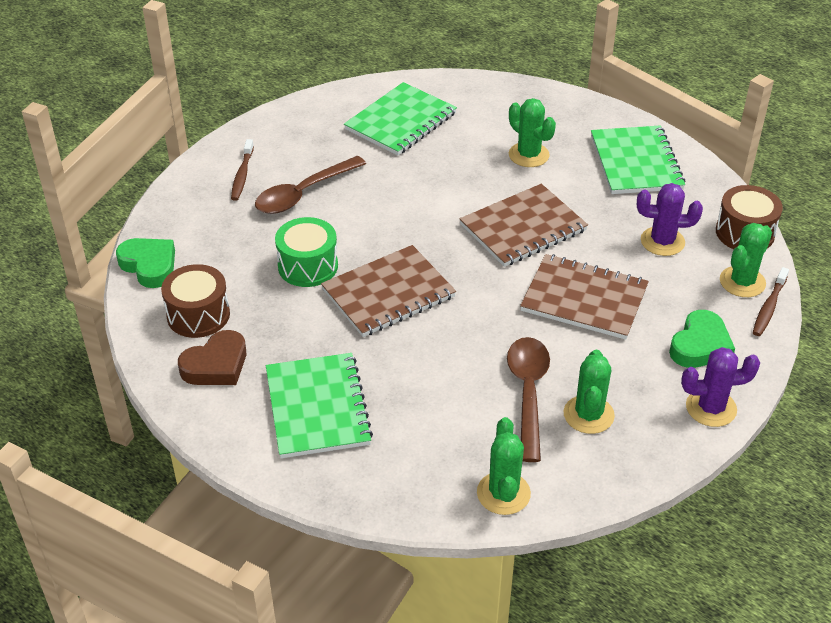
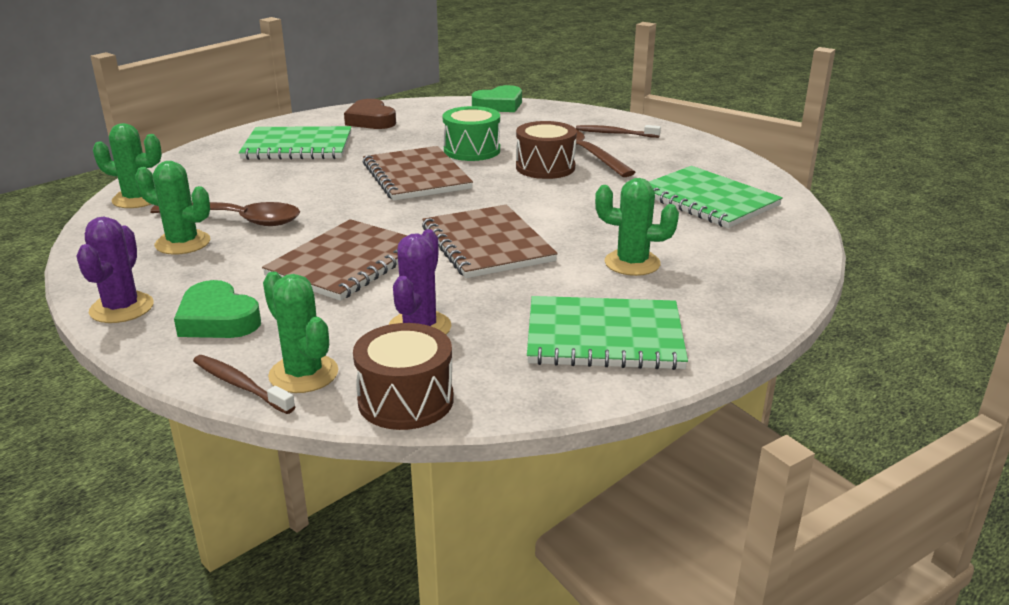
camera: 100 degrees right, 15 degrees down
(198, 315) = (431, 117): brown drum -> brown drum (545, 167)
(528, 155) = (632, 263): green cactus -> green cactus turned 45 degrees clockwise

